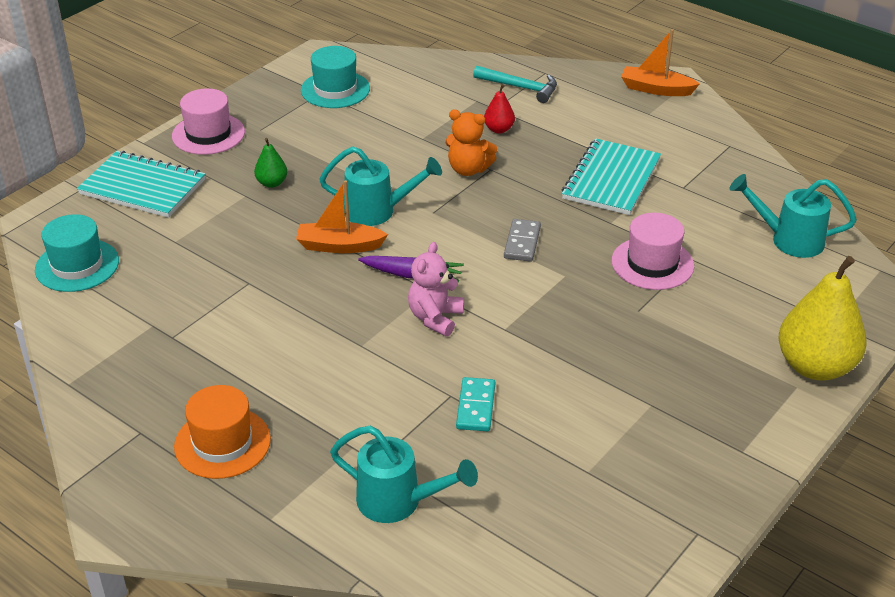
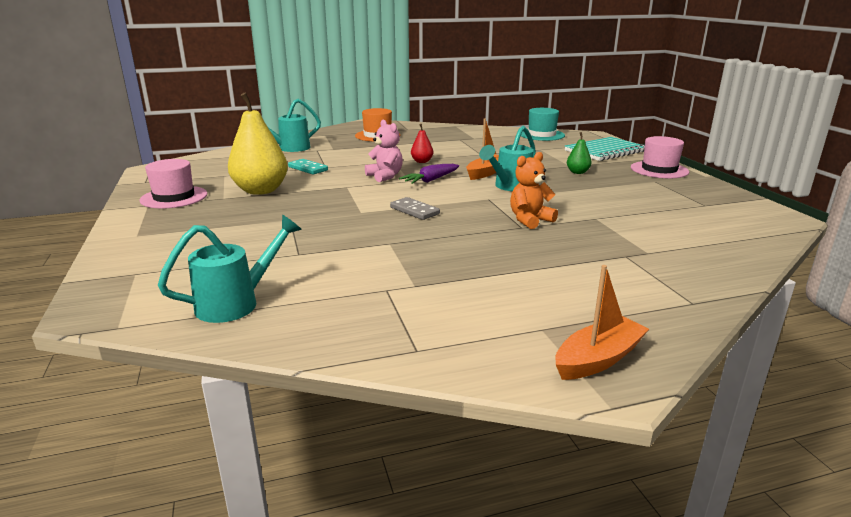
camera: 125 degrees right, 15 degrees down
(335, 89) = (707, 210): turquoise hat -> none
(499, 129) = (582, 246): red pear -> red pear (422, 161)
(520, 87) = (662, 279): turquoise hammer -> none
(611, 179) = (444, 263): turquoise notebook -> none
(652, 263) = (320, 239): pink hat -> pink hat (174, 197)
(815, 366) = (131, 247): yellow pear -> yellow pear (261, 190)

